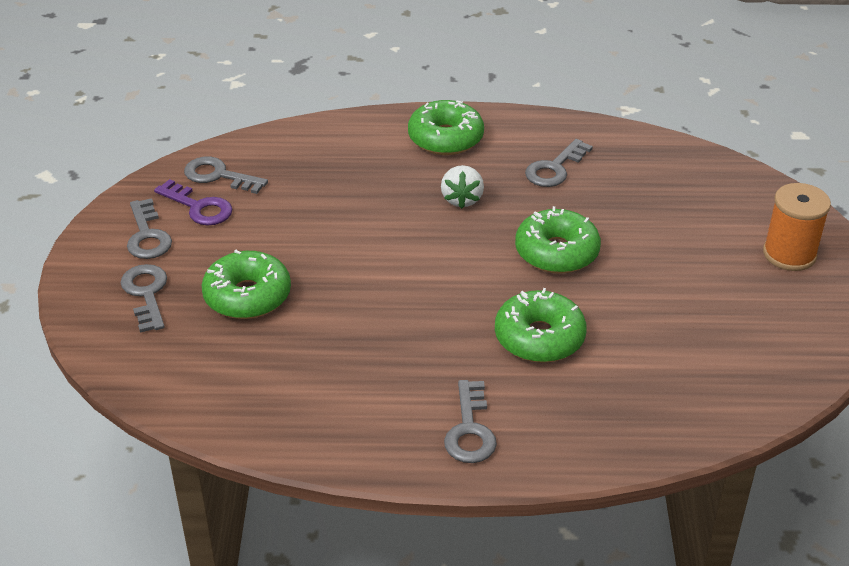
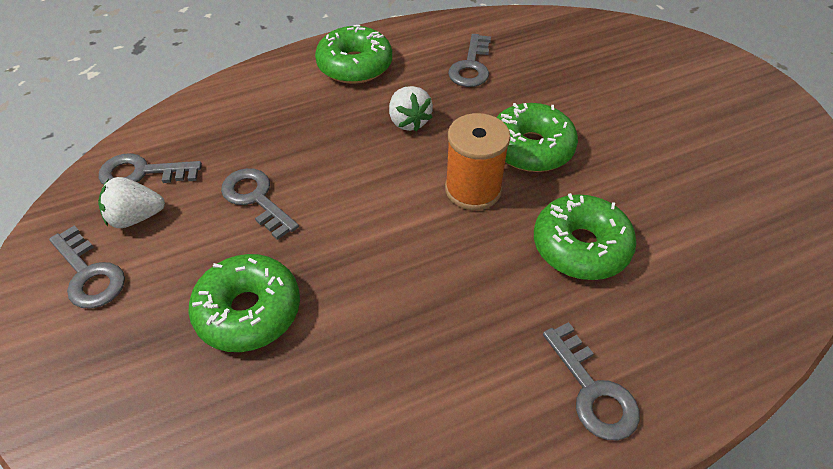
camera: 25 degrees left, 10 degrees up
(146, 294) = (121, 355): grey key -> grey key (256, 199)
(198, 207) = (136, 217): purple key -> white strawberry
(789, 254) = (716, 86): orange spool -> orange spool (473, 189)

